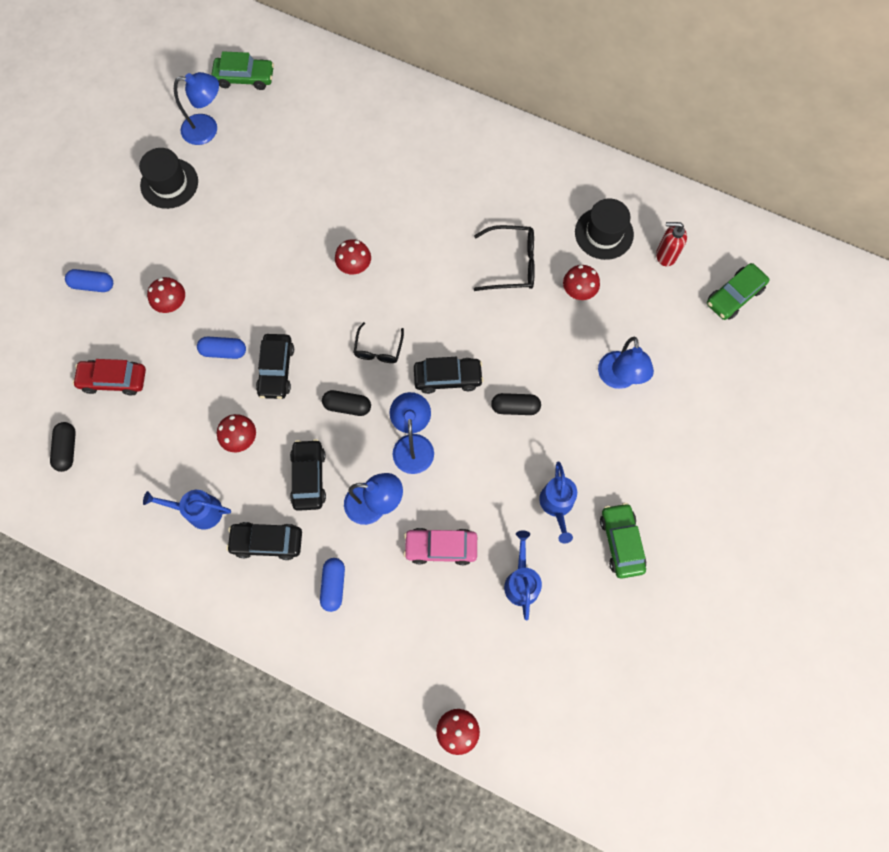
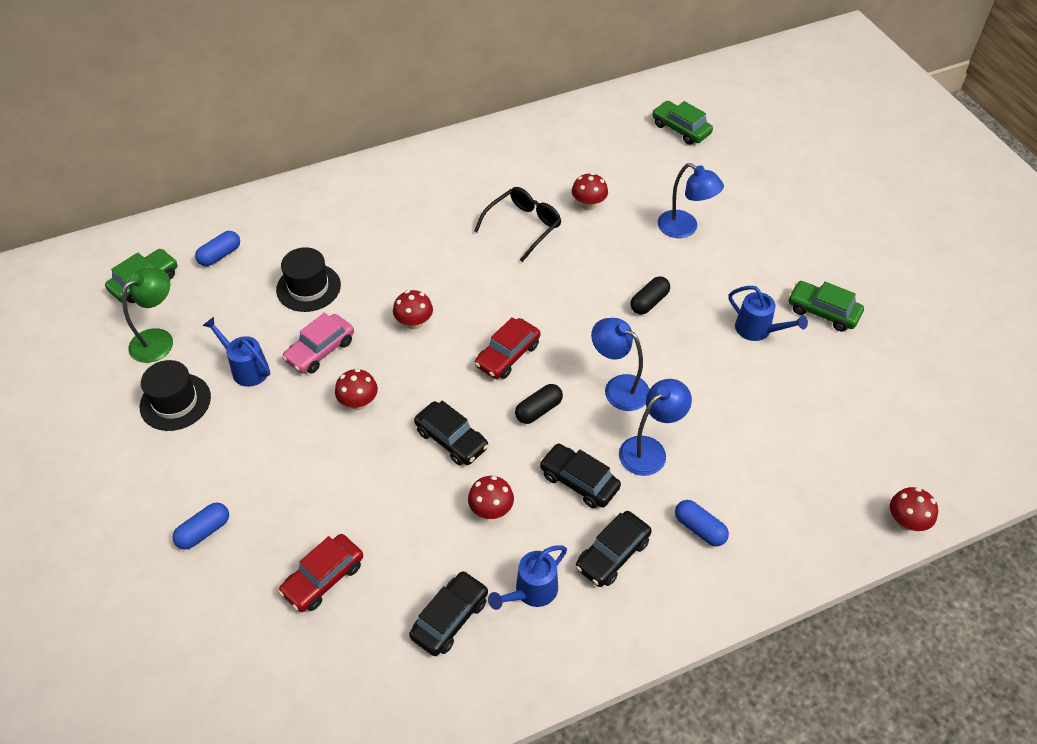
camera: 50 degrees left, 20 degrees down
(67, 449) = (354, 670): black capsule -> none
(172, 304) = (299, 478): red mushroom -> red mushroom (358, 402)
(207, 129) = (159, 339): blue lamp -> green lamp
(224, 351) = (391, 468): blue capsule -> blue capsule (220, 255)
(378, 349) = (508, 355): black glasses -> red car
(441, 547) = (730, 428): pink car -> pink car (320, 350)
(448, 378) = (581, 327): black car -> black car (450, 618)
(521, 581) = (805, 393): blue watering can -> blue watering can (246, 368)
(604, 233) = (556, 161): black hat -> black hat (308, 287)
(665, 255) = (610, 142): red soap dispenser -> none
(734, 296) = (681, 129): green car -> green car turned 135 degrees clockwise

